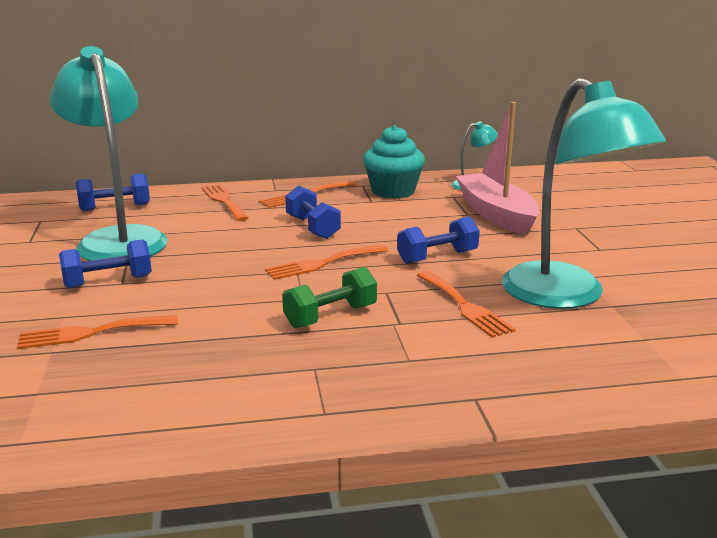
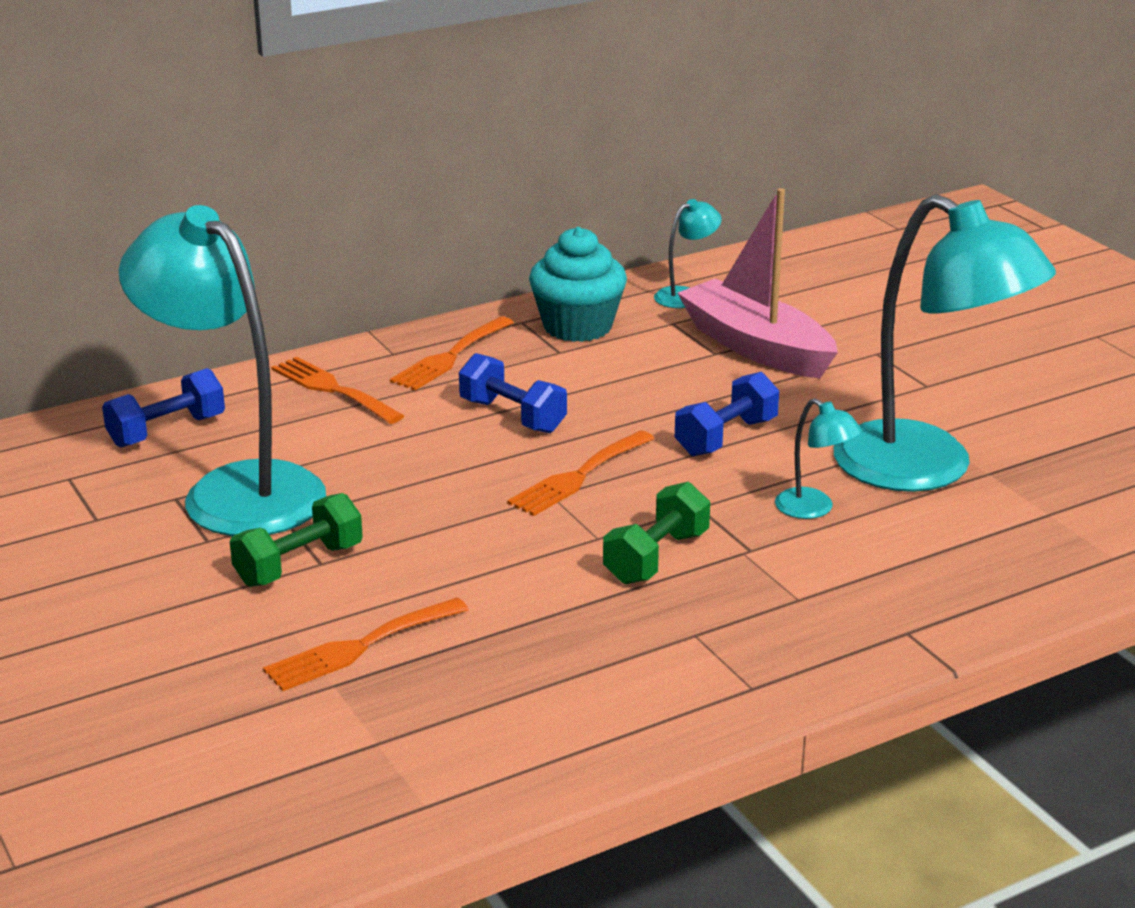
camera: 20 degrees left, 5 degrees up
(108, 282) = (299, 565): blue dumbbell -> green dumbbell
(465, 306) = (814, 509): orange fork -> turquoise lamp

